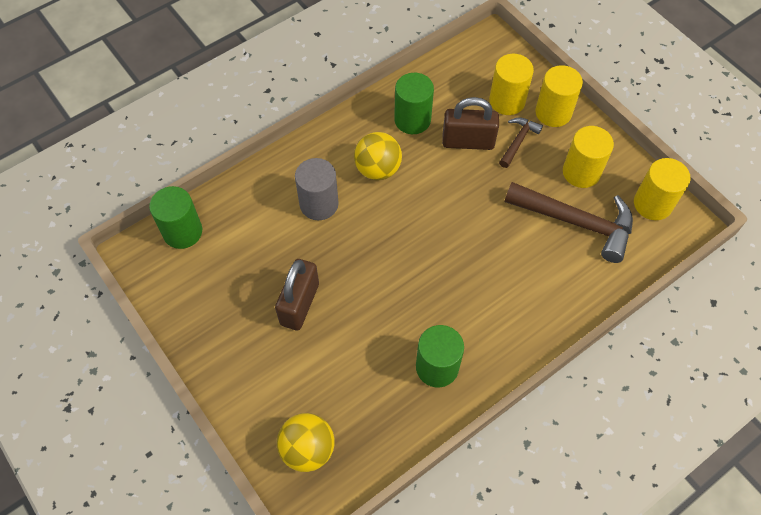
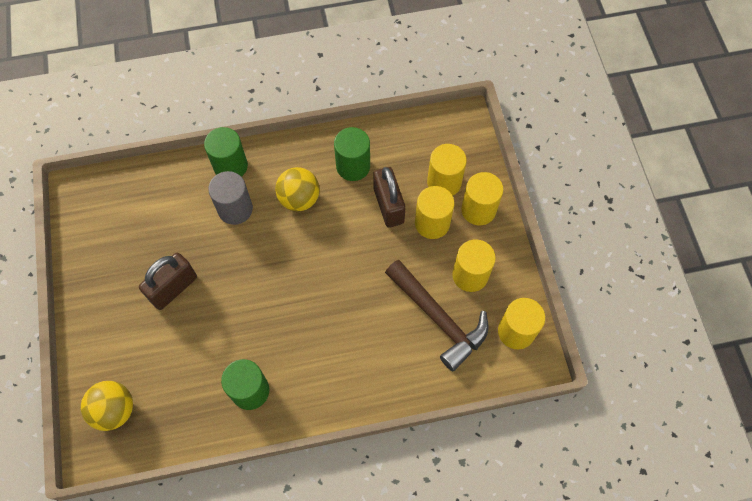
camera: 25 degrees right, 5 degrees up
(182, 232) = (118, 187): green cylinder -> green cylinder (230, 166)
(468, 142) = (388, 206): brown padlock -> brown padlock turned 45 degrees clockwise
(518, 141) = (432, 223): brown hammer -> yellow cylinder

